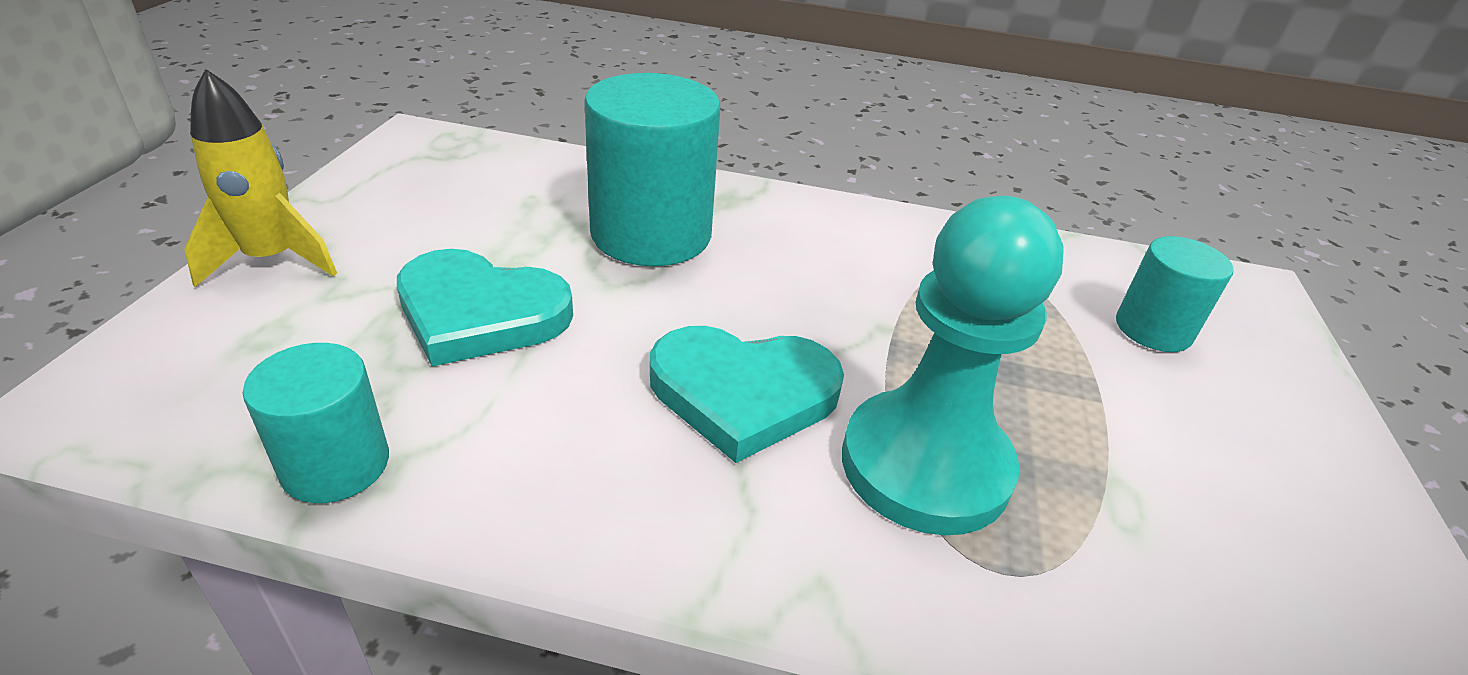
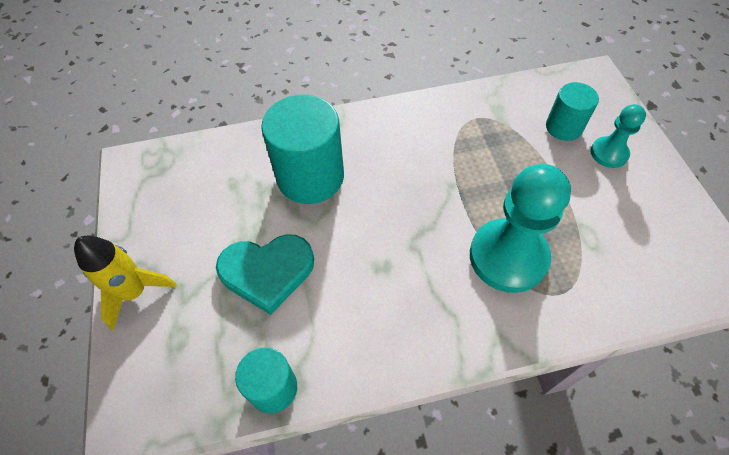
camera: 20 degrees left, 20 degrees up
(743, 393) = (415, 257): turquoise heart -> none
(1234, 396) = (609, 153): none -> turquoise pawn

